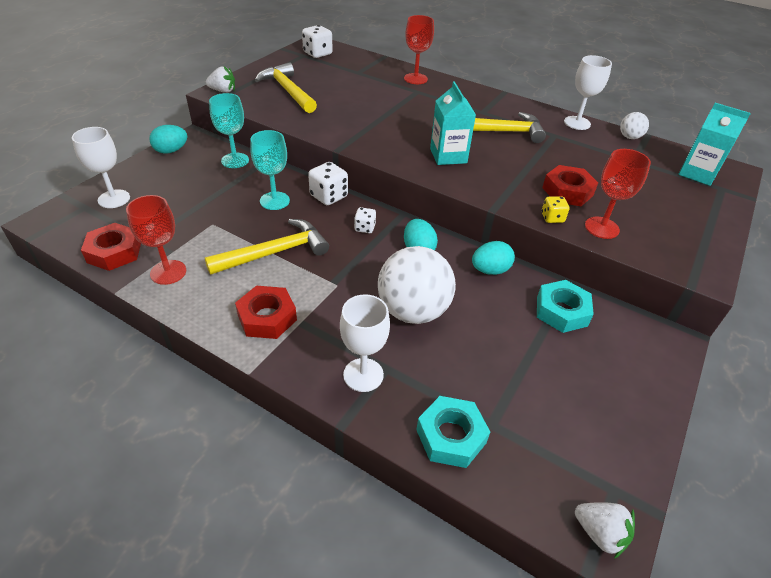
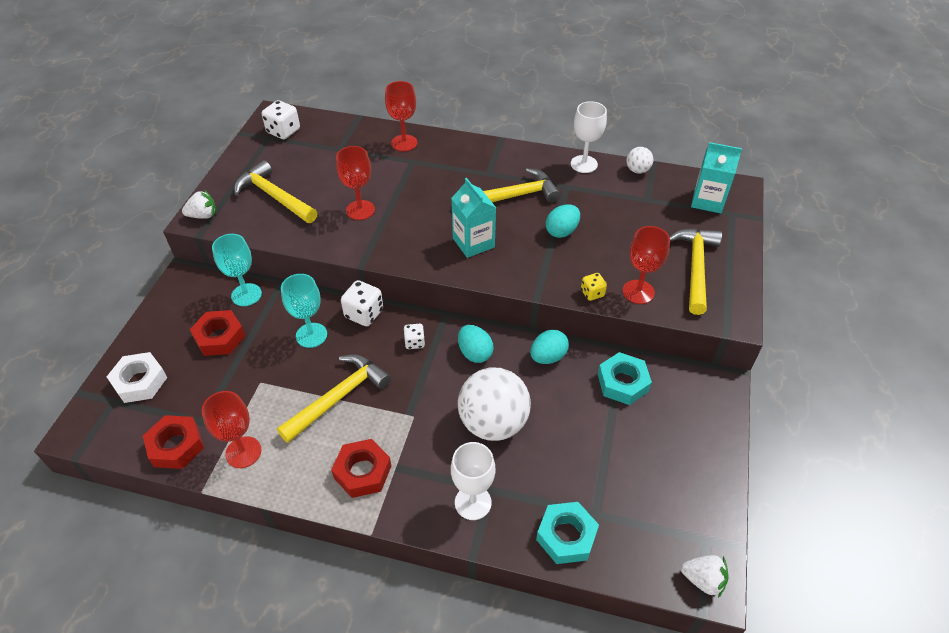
camera: 15 degrees left, 5 degrees up
(114, 199) = (140, 381): white goblet -> white nut
(171, 151) = (170, 301): turquoise egg -> turquoise egg (561, 231)
(356, 113) = (360, 210): none -> red goblet
(567, 191) = (597, 257): red nut -> red nut (219, 337)
(670, 222) = (695, 268): none -> yellow hammer

